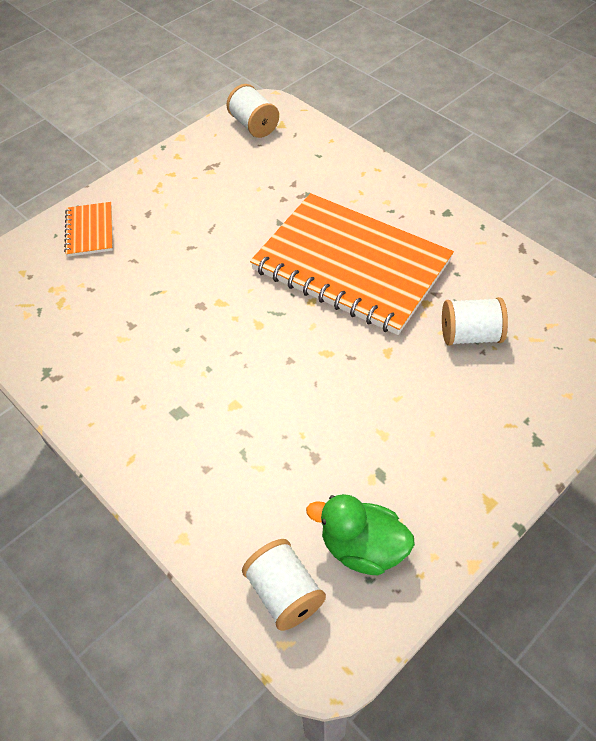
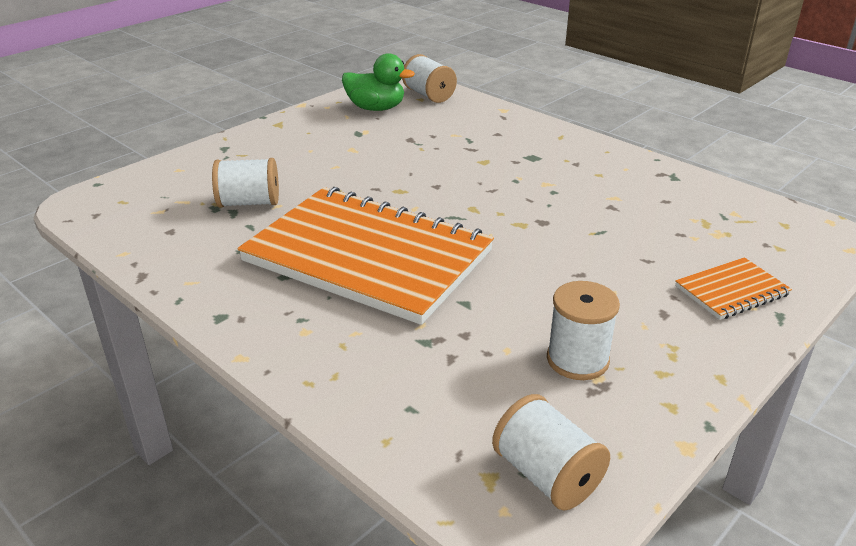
camera: 175 degrees right, 20 degrees down
(90, 231) = (731, 291): orange notebook -> orange notebook turned 75 degrees clockwise
(217, 181) = (577, 360): none -> white spool

